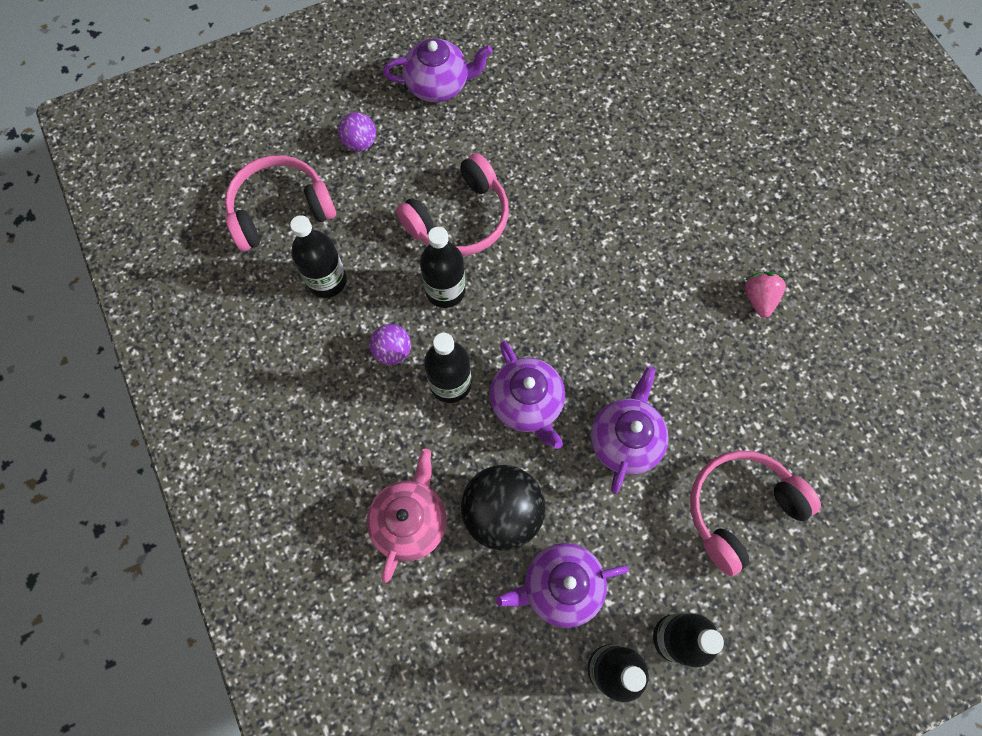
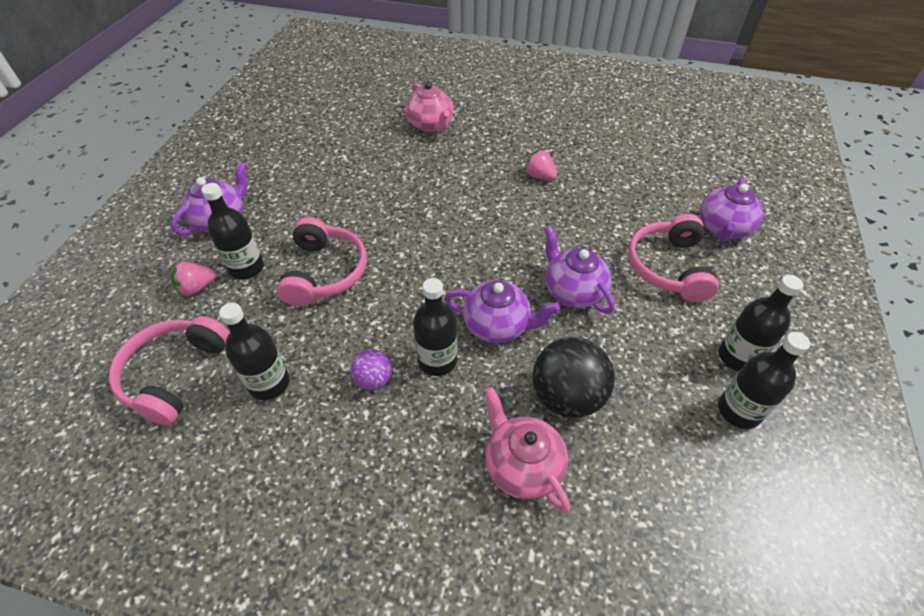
camera: 50 degrees left, 20 degrees down
(360, 143) = (197, 288): purple ball -> pink strawberry
(445, 290) = (365, 315): black bottle -> black bottle (246, 268)
(560, 586) = (653, 399): purple teapot -> purple teapot (722, 228)
(734, 134) = (430, 125): none -> pink teapot

